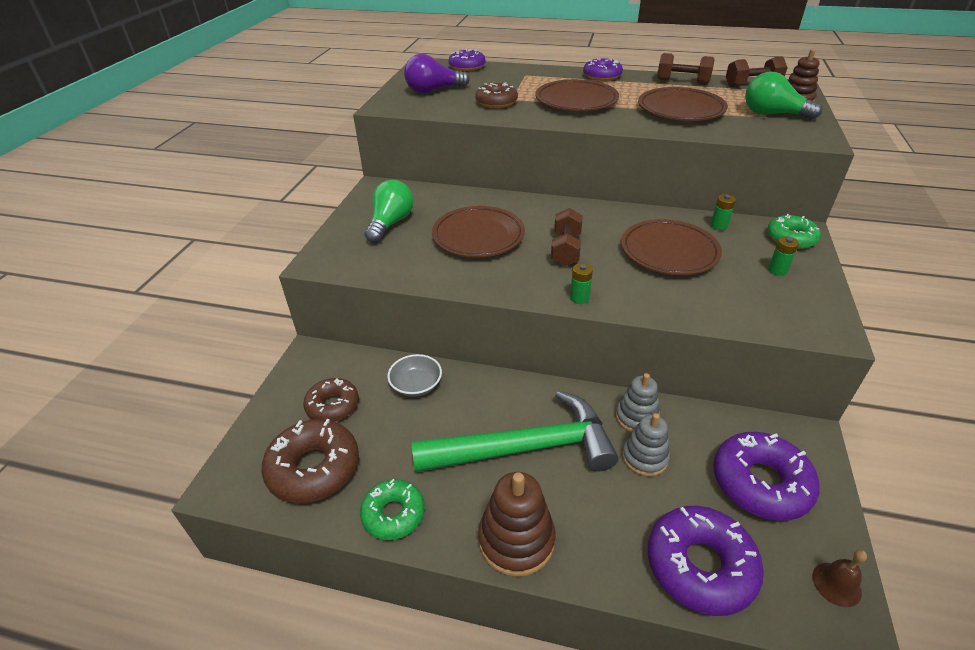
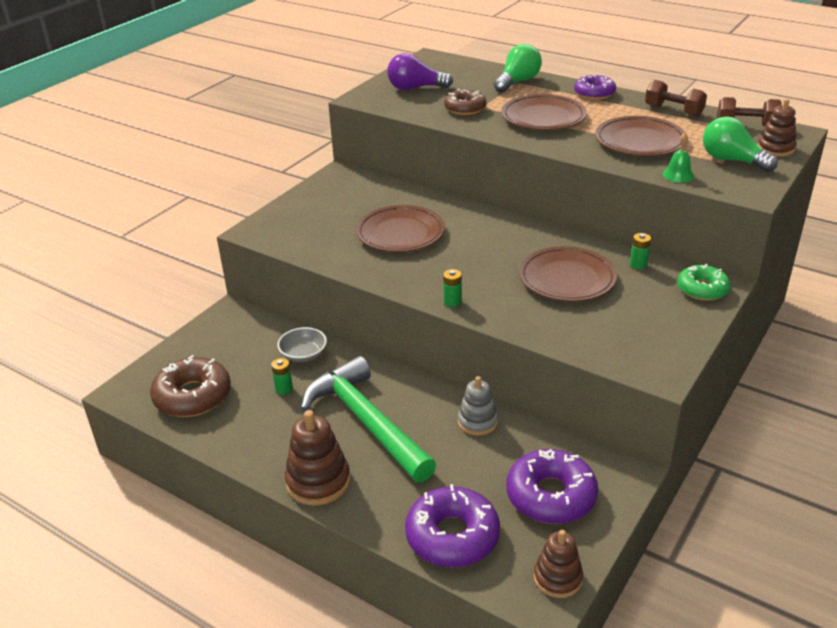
camera: 20 degrees right, 5 degrees down
(332, 405) = (228, 355): brown donut -> none
(390, 223) = (331, 209): green light bulb -> green light bulb (518, 82)
(393, 514) = (235, 441): green donut -> none
(467, 66) = (467, 65): purple donut -> none
(526, 448) = (366, 421): green hammer -> green hammer turned 135 degrees counterclockwise
(565, 249) = (471, 259): brown dumbbell -> none
(644, 457) = (462, 453): grey stacking toy -> none
(742, 133) = (678, 175): none -> green bell
(777, 270) = (659, 315): green battery -> green battery (284, 389)
(836, 584) = (558, 578): brown bell -> brown stacking toy

